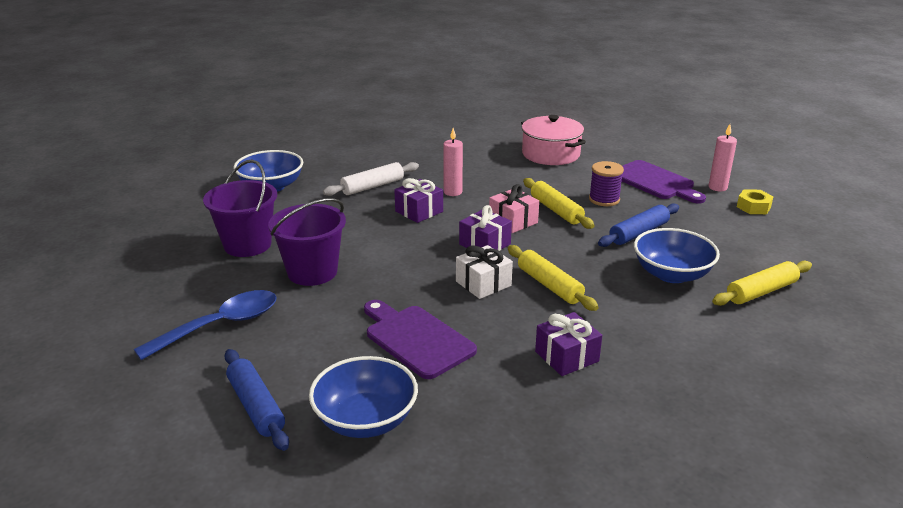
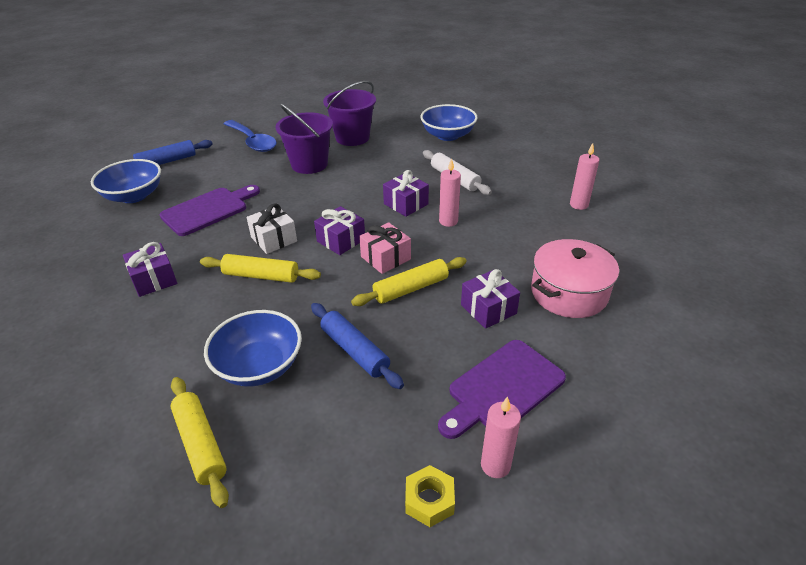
camera: 90 degrees right, 10 degrees up
(430, 139) = (579, 205): none -> pink candle
(549, 285) = (261, 276): yellow rolling pin -> yellow rolling pin turned 45 degrees clockwise
(575, 182) = (488, 309): none -> purple gift
(604, 199) = (441, 330): purple spool -> none

